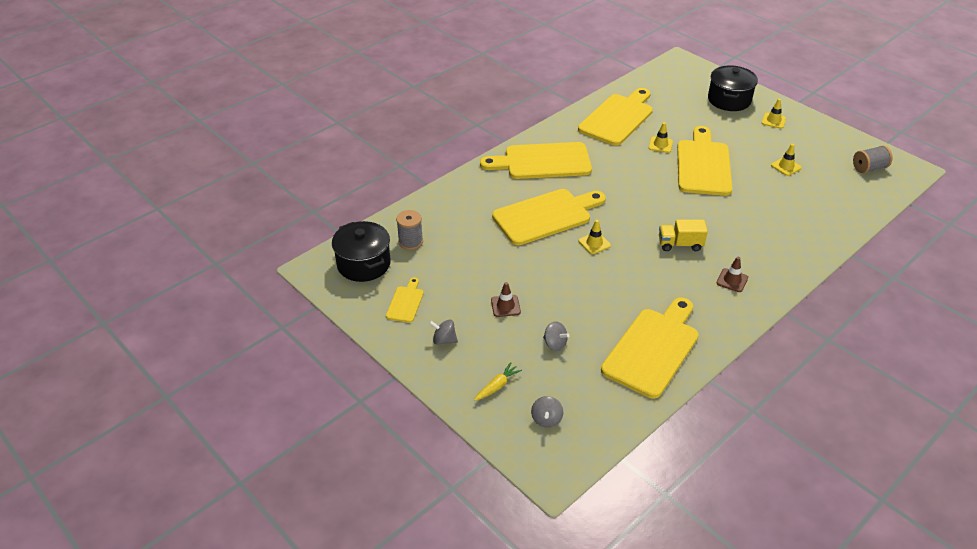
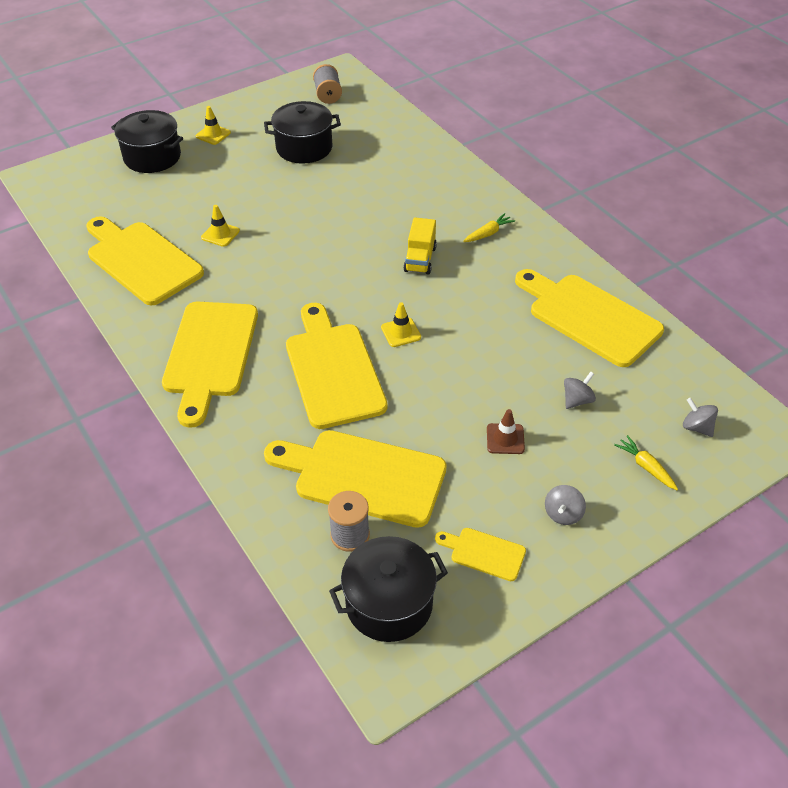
camera: 80 degrees left, 5 degrees up
(546, 419) = (697, 427): grey spinning top -> grey spinning top turned 150 degrees counterclockwise
(703, 165) = (276, 208): yellow cutting board -> yellow cutting board (362, 476)
(732, 280) = (488, 233): brown traffic cone -> yellow carrot
(786, 166) = (304, 148): yellow traffic cone -> black pot

